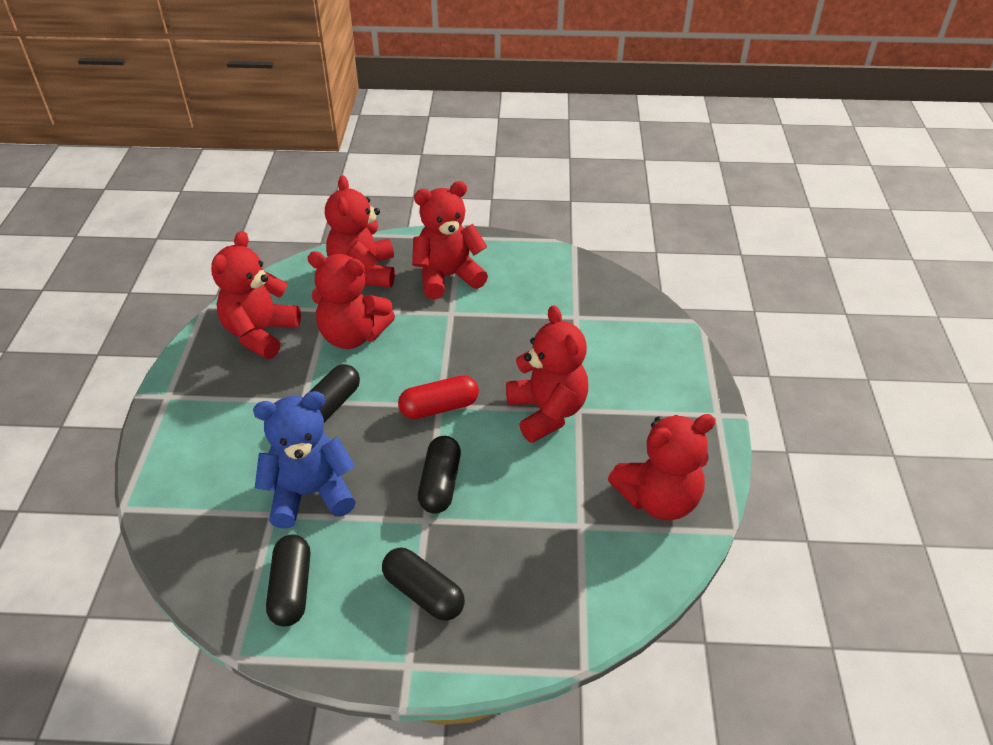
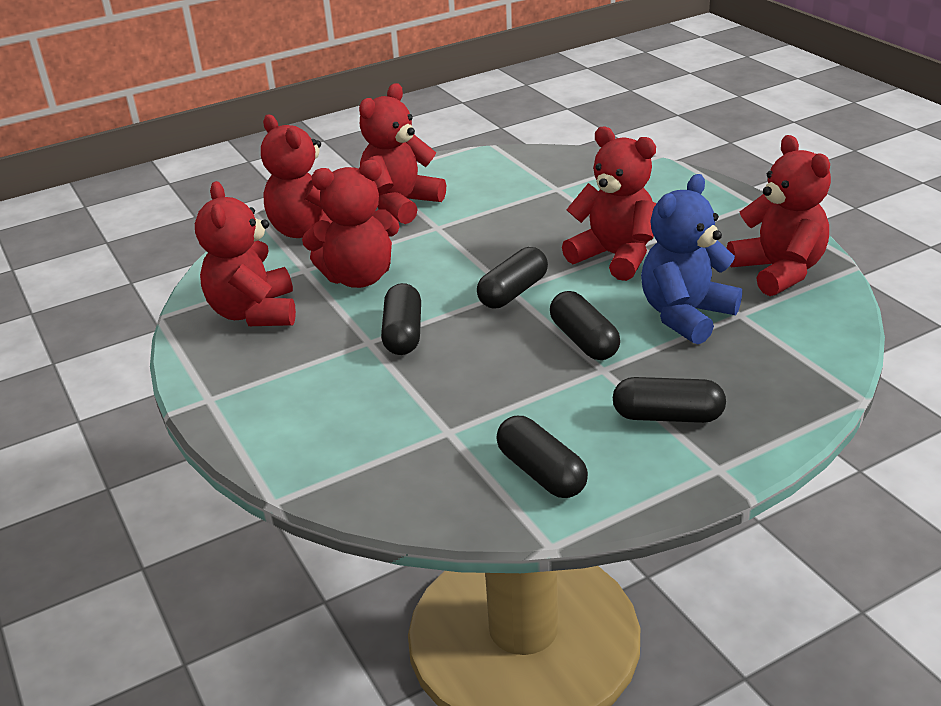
camera: 30 degrees left, 10 degrees down
(310, 493) = (467, 401): blue teddy bear -> blue teddy bear (685, 315)
(439, 407) = (513, 292): red capsule -> black capsule
(658, 499) = (778, 271): red teddy bear -> red teddy bear turned 60 degrees counterclockwise

